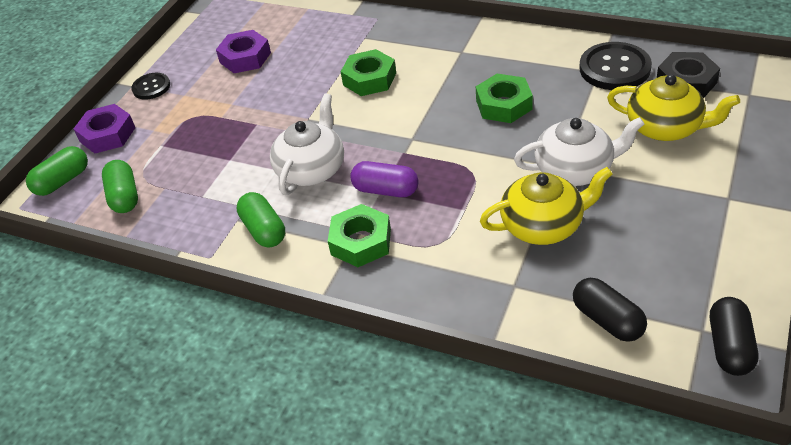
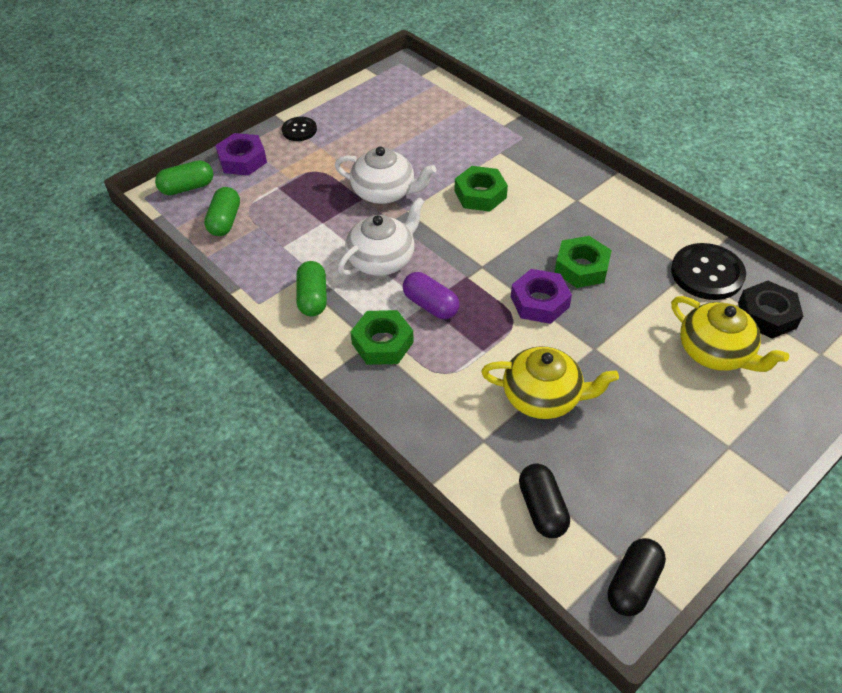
camera: 20 degrees right, 5 degrees up
(245, 57) = (389, 132): purple nut -> purple nut (539, 302)
(575, 170) = (605, 357): white teapot -> white teapot (385, 192)

